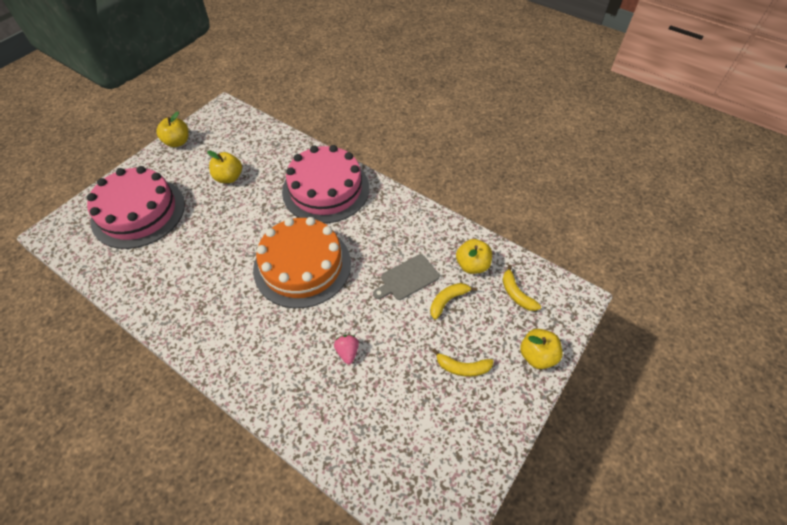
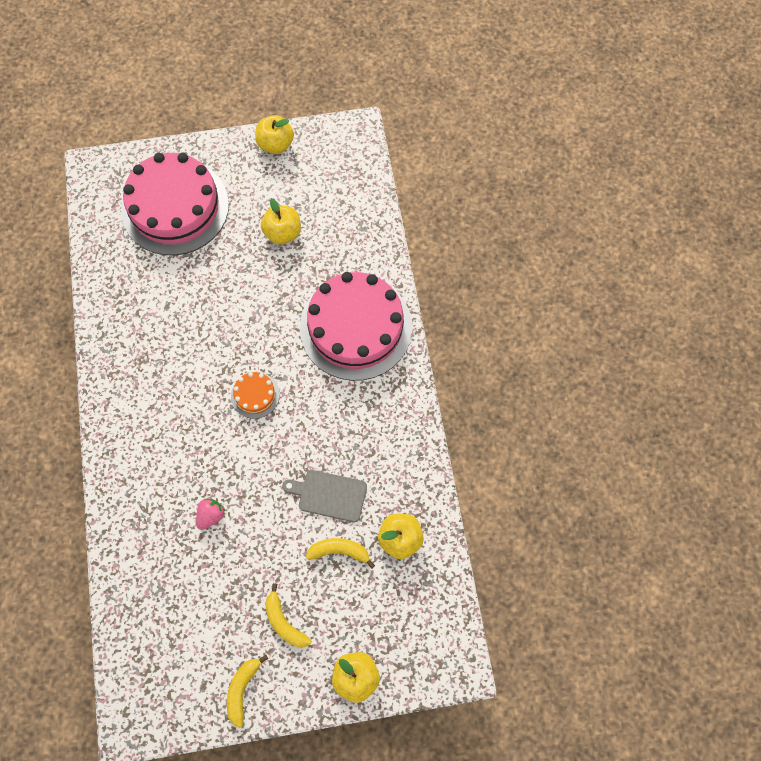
camera: 45 degrees right, 15 degrees up
(302, 265) = (255, 395): orange cake -> orange cake, size x0.42
(516, 294) = (406, 605): yellow banana -> yellow banana (242, 689)

